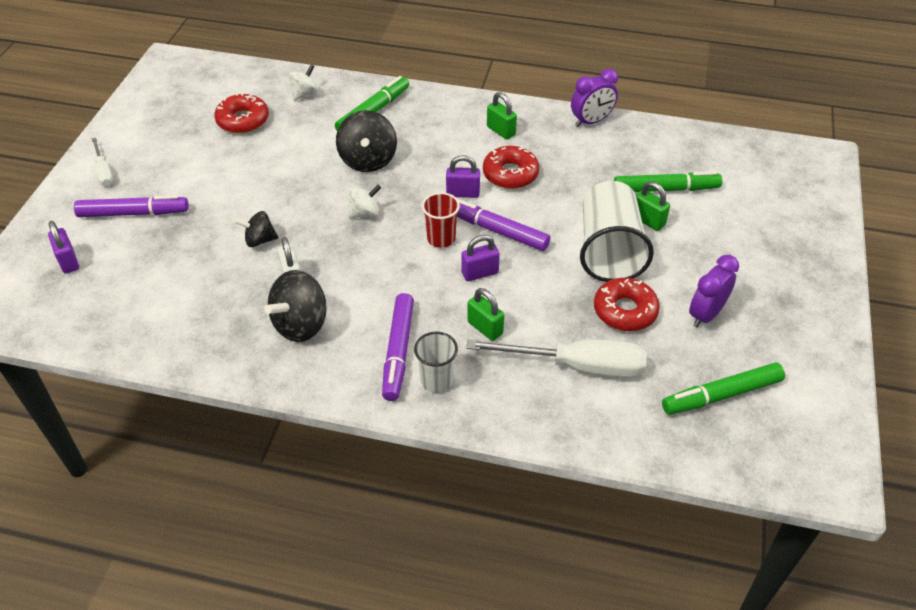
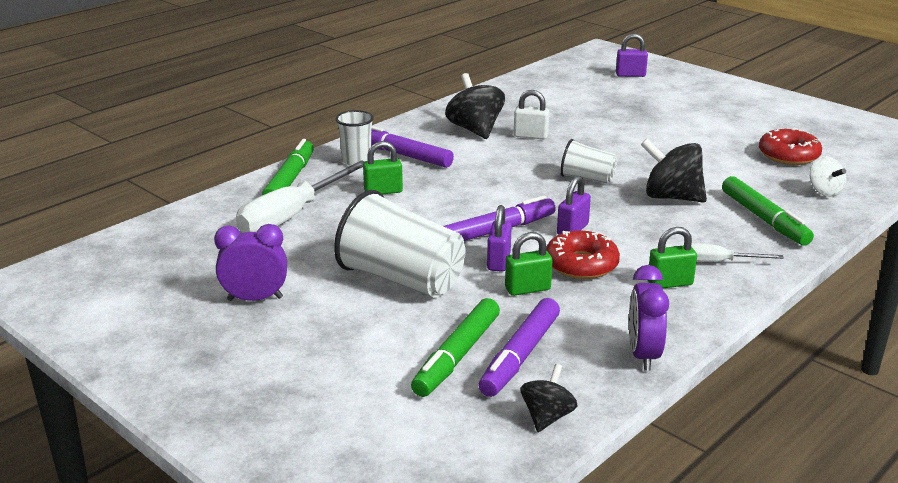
camera: 120 degrees right, 20 degrees down
(103, 171) = (741, 96): white screwdriver -> white screwdriver (718, 262)
(133, 213) = (672, 98): purple marker -> purple marker (520, 355)
(259, 240) = (591, 133): black spinning top -> black spinning top (547, 417)
(365, 213) = (587, 178): white spinning top -> white cup
(441, 239) = (515, 202): red cup -> none
(480, 273) = (449, 207): purple padlock -> purple padlock (498, 261)
(625, 311) = (317, 258): red donut -> none
(648, 221) = (418, 321): green padlock -> green padlock (527, 289)
(705, 314) = (255, 299): purple clock -> purple clock turned 75 degrees counterclockwise
(722, 395) = (168, 268): green marker -> green marker (289, 180)

